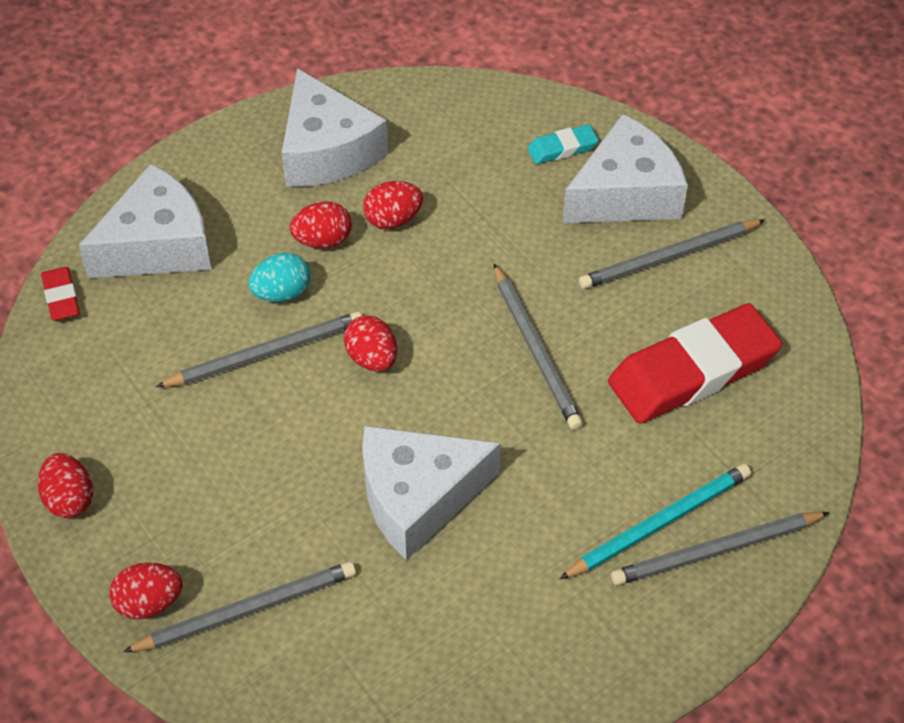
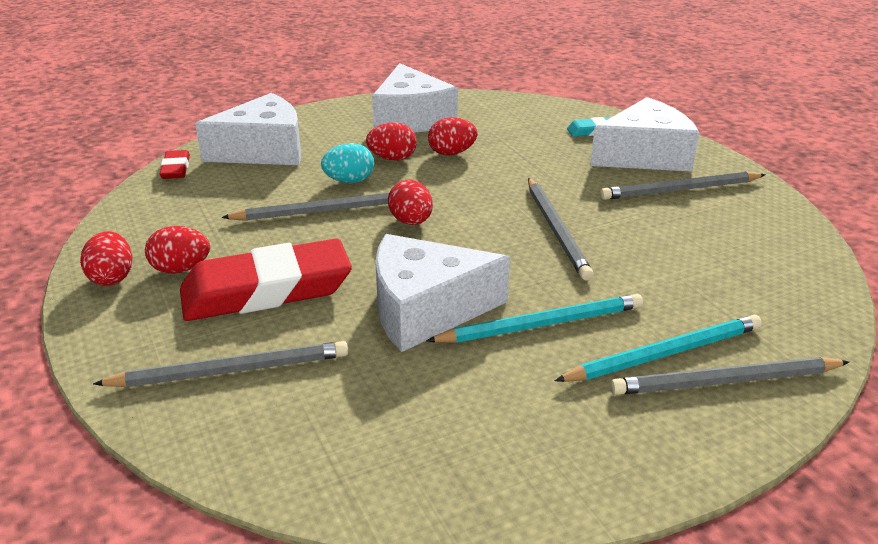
camera: 10 degrees right, 20 degrees down
(149, 603) = (141, 354): red egg -> red egg (181, 269)
(537, 501) = (541, 324): none -> turquoise pencil
(693, 371) = (701, 255): red eraser -> red eraser (267, 290)

